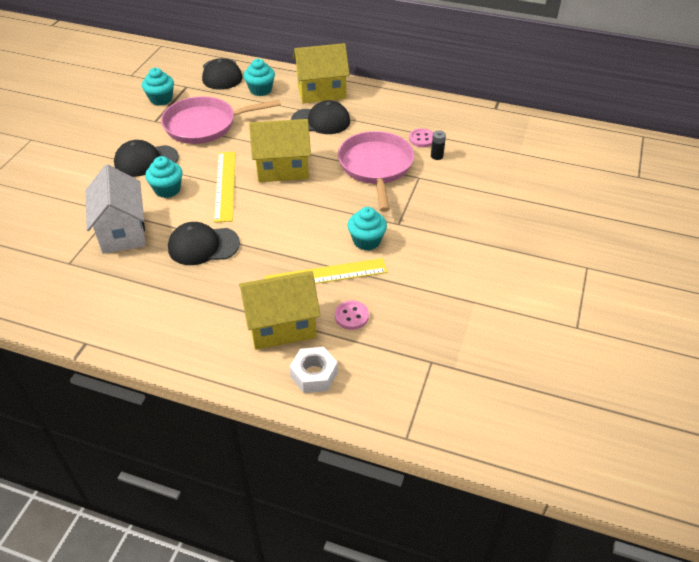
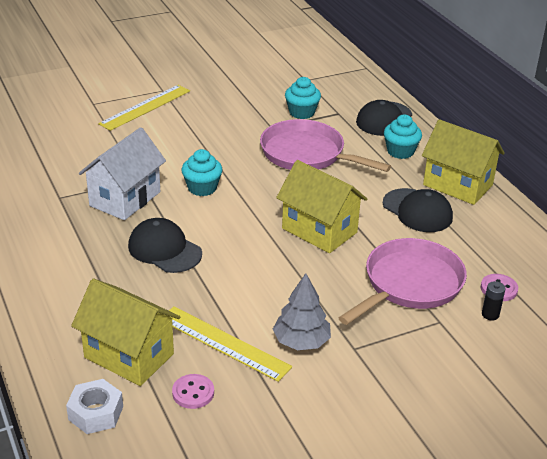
camera: 45 degrees right, 10 degrees down
(146, 161) = (219, 155): black cap -> none
(225, 185) = (250, 213): yellow ruler -> yellow ruler (145, 107)
(366, 241) = (301, 341): turquoise cupcake -> grey tree

